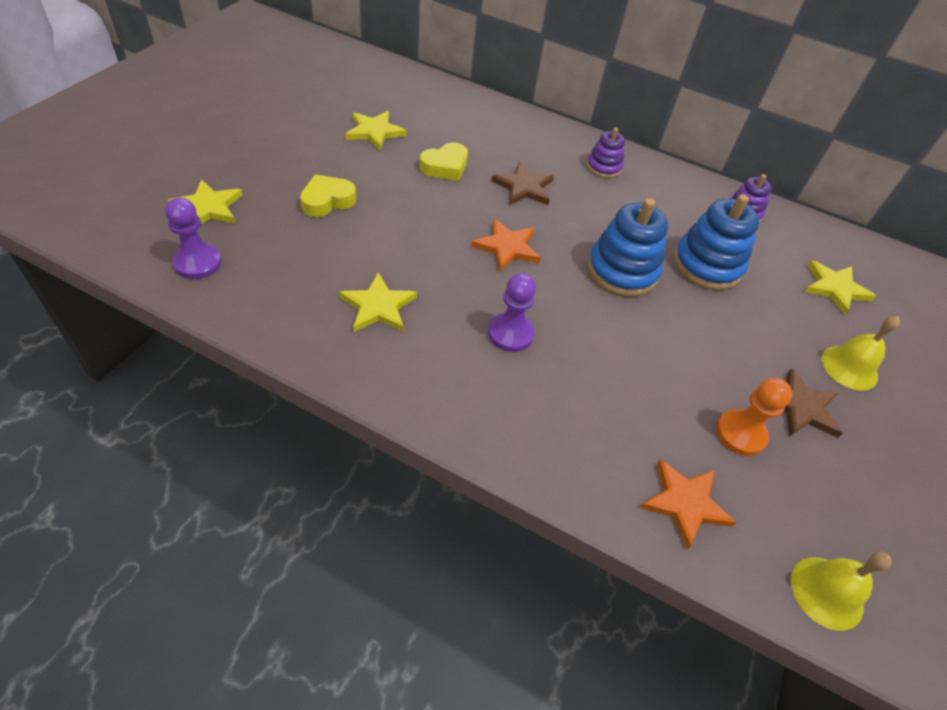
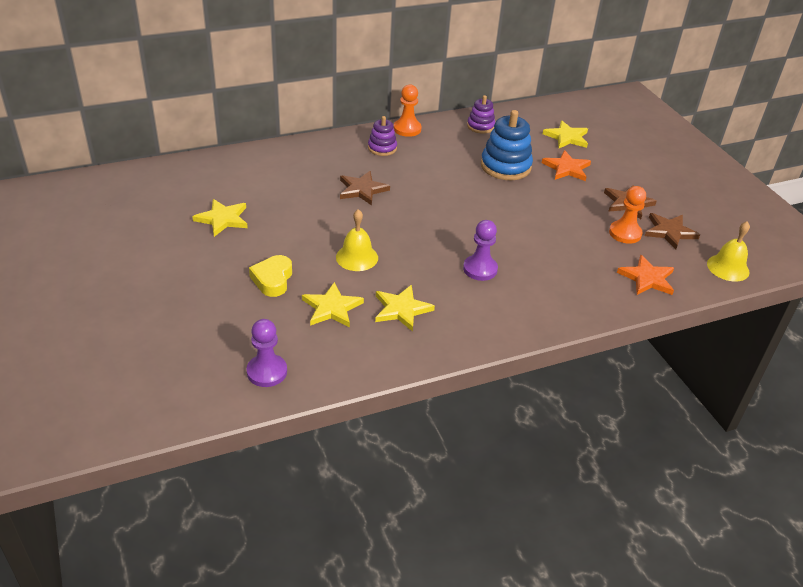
camera: 45 degrees left, 10 degrees down
(208, 207) = (210, 340): yellow star -> yellow star (332, 308)
(445, 167) = (301, 209): yellow heart -> none
(507, 247) = (408, 228): orange star -> orange star (566, 168)
(622, 271) = (477, 198): blue stacking toy -> none
(657, 167) = (407, 129): none -> orange pawn
(807, 481) = (669, 232): none -> brown star
(849, 367) = (619, 171): yellow bell -> yellow bell (357, 257)

